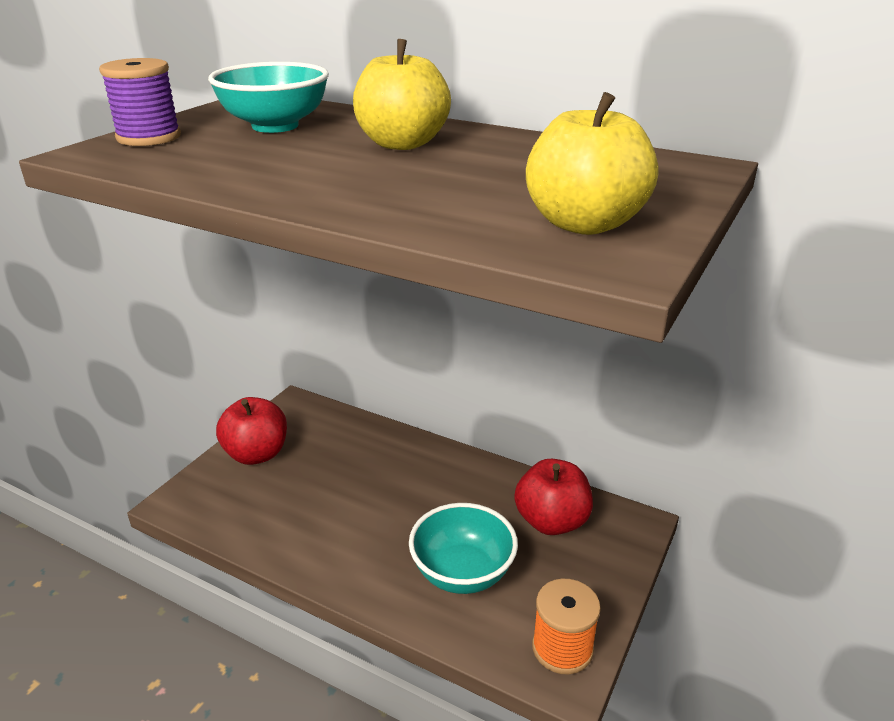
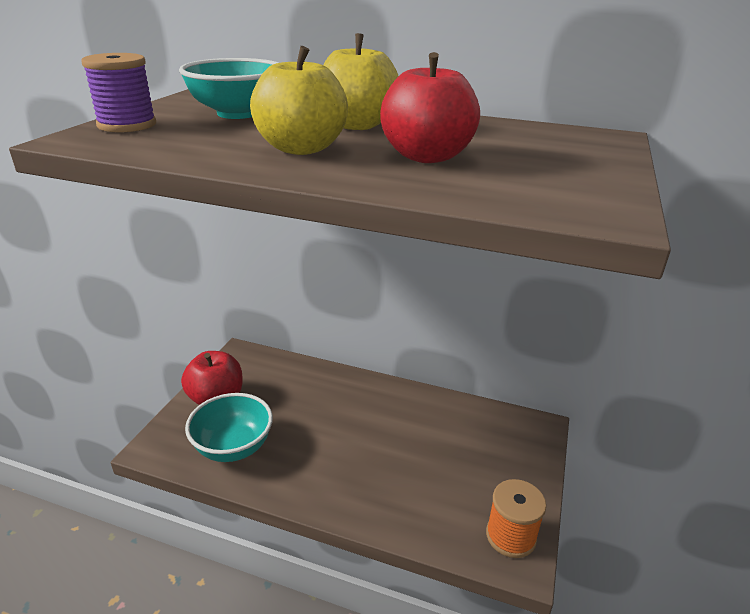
camera: 10 degrees left, 0 degrees up
(462, 573) = (415, 482): turquoise bowl -> turquoise bowl (233, 447)
(551, 521) = (474, 432): red apple -> red apple (427, 156)
(584, 224) = (553, 184): yellow apple -> yellow apple (301, 148)

